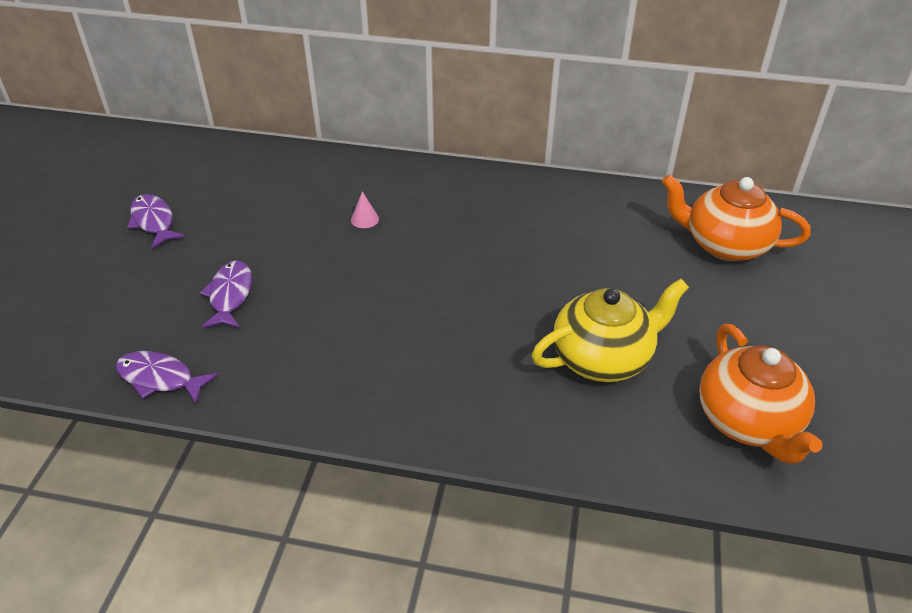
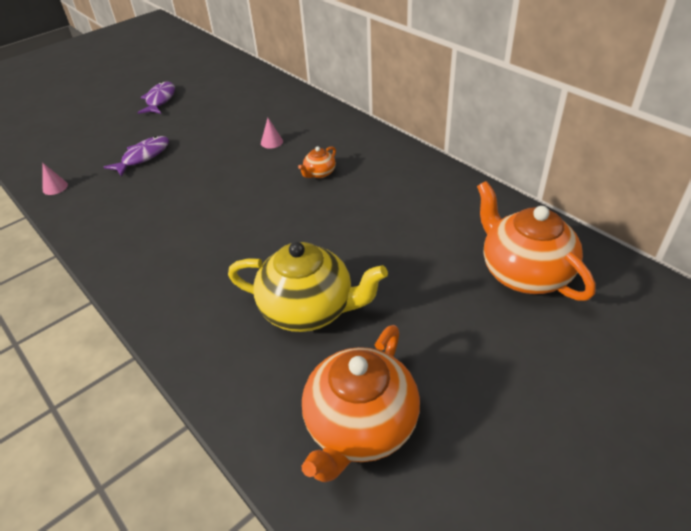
camera: 40 degrees right, 0 degrees up
(160, 378) = (55, 187): purple fish -> pink cone
(457, 232) = (319, 173): none -> orange teapot

